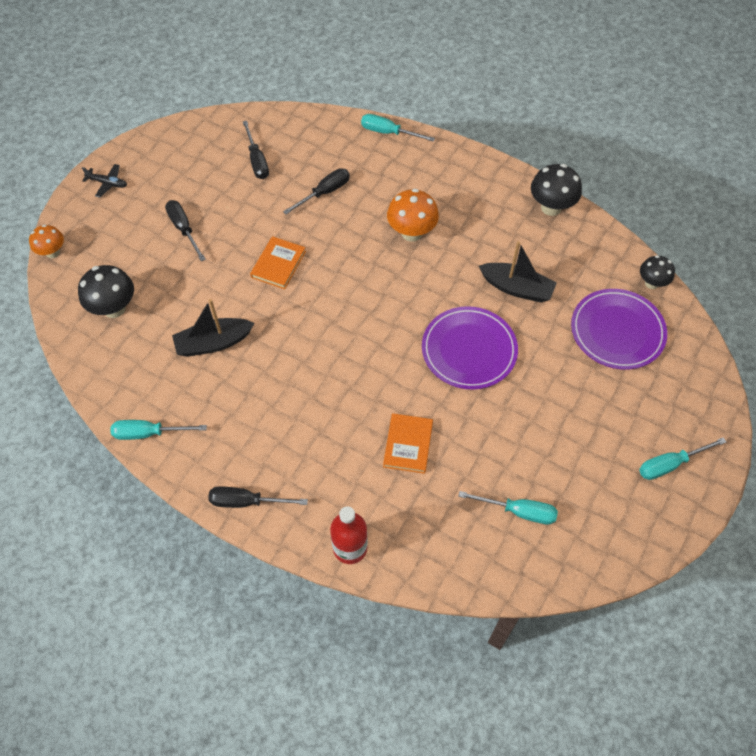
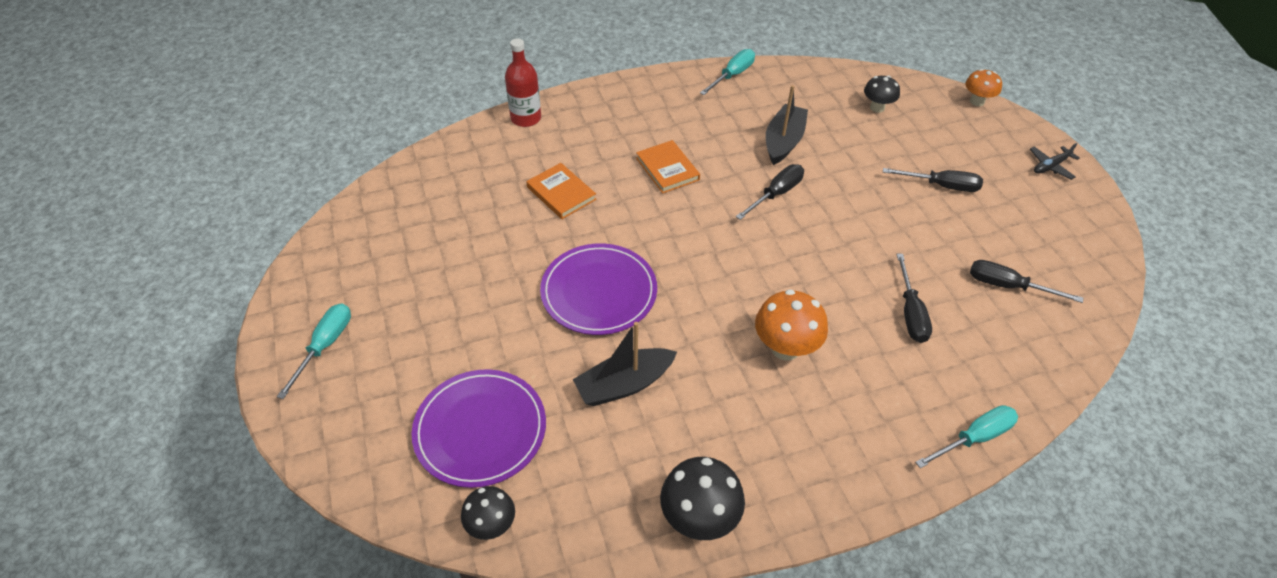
camera: 130 degrees right, 10 degrees down
(114, 308) = (877, 107): black mushroom -> black mushroom, size x0.64
(247, 502) = (621, 92): black screwdriver -> black screwdriver (776, 194)
(278, 264) = (836, 223): orange book -> orange book (667, 169)
(518, 511) = (430, 217): turquoise screwdriver -> none

